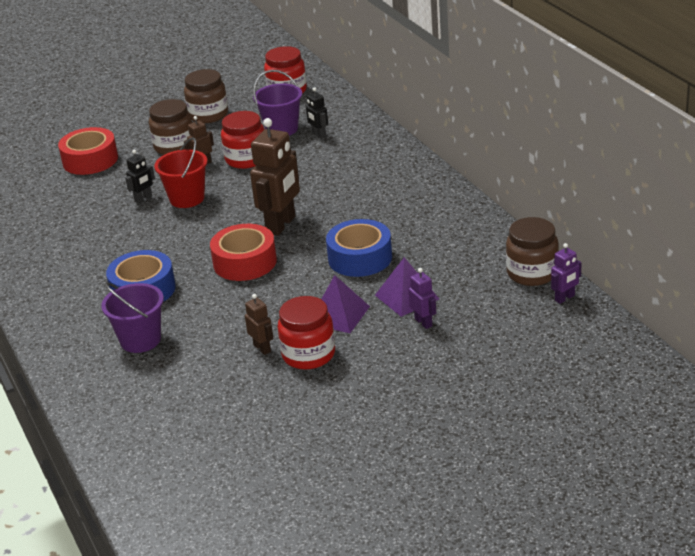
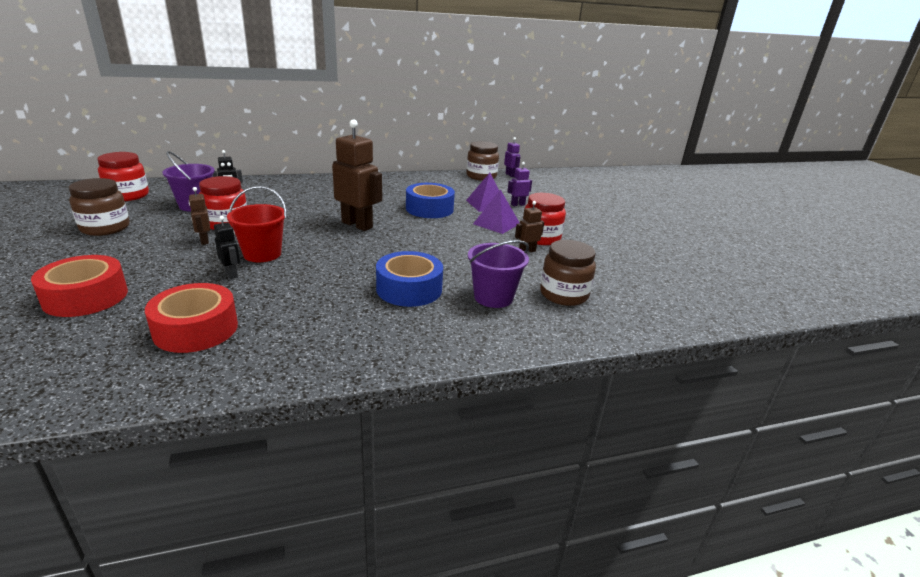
camera: 85 degrees left, 5 degrees down
(174, 146) = (143, 249): brown jar -> brown jar (564, 294)
(245, 262) = (401, 243): red tape -> red tape (196, 329)

